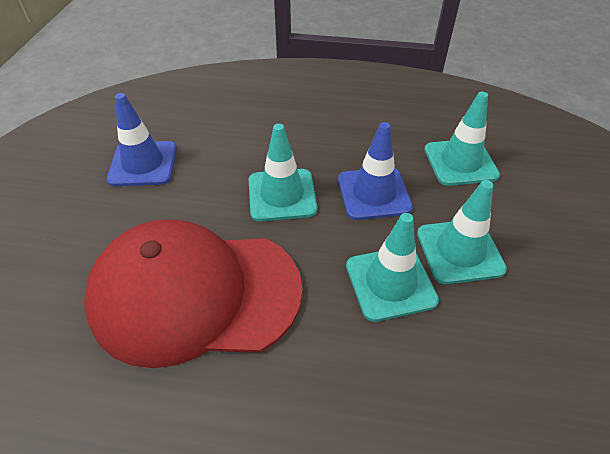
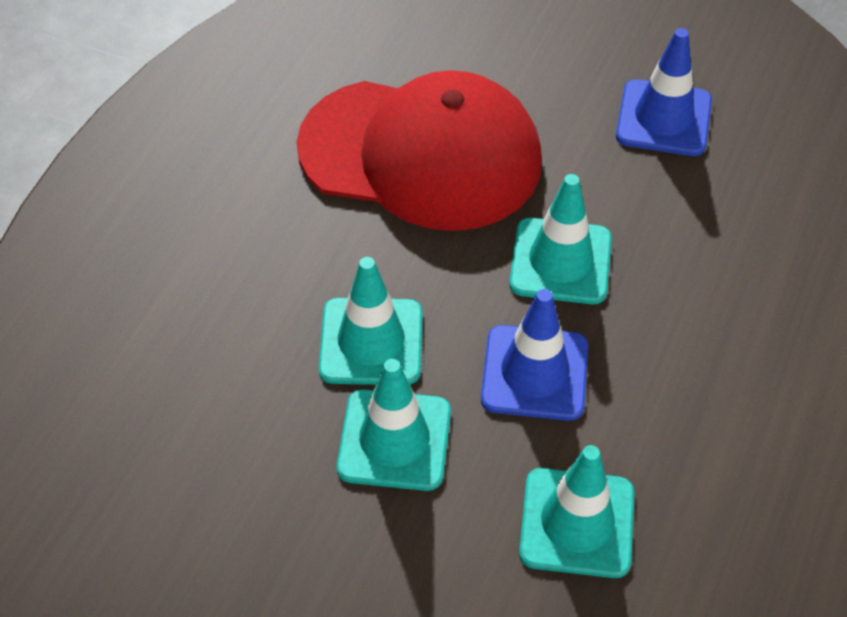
camera: 105 degrees right, 5 degrees up
(195, 294) = (421, 154): red cap -> red cap turned 90 degrees clockwise

